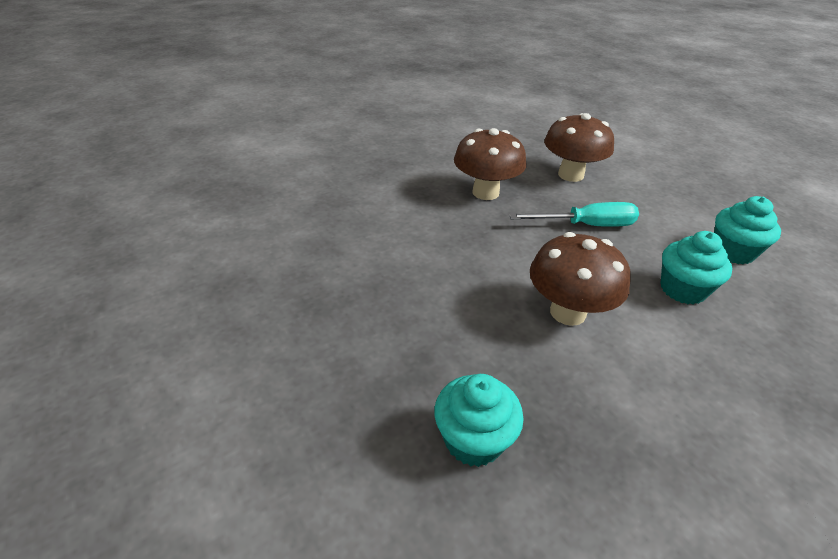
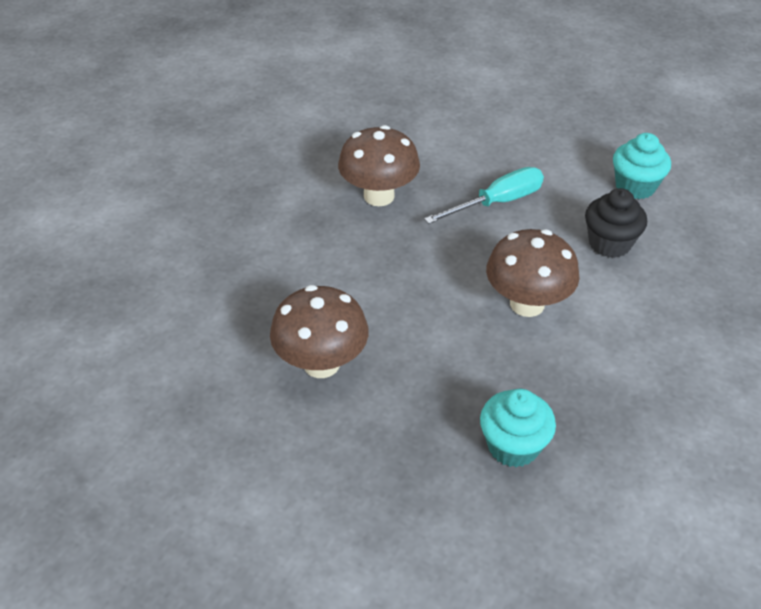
camera: 25 degrees left, 5 degrees up
(570, 175) = (451, 143): brown mushroom -> brown mushroom (321, 363)
(682, 289) = (609, 243): turquoise cupcake -> black cupcake

